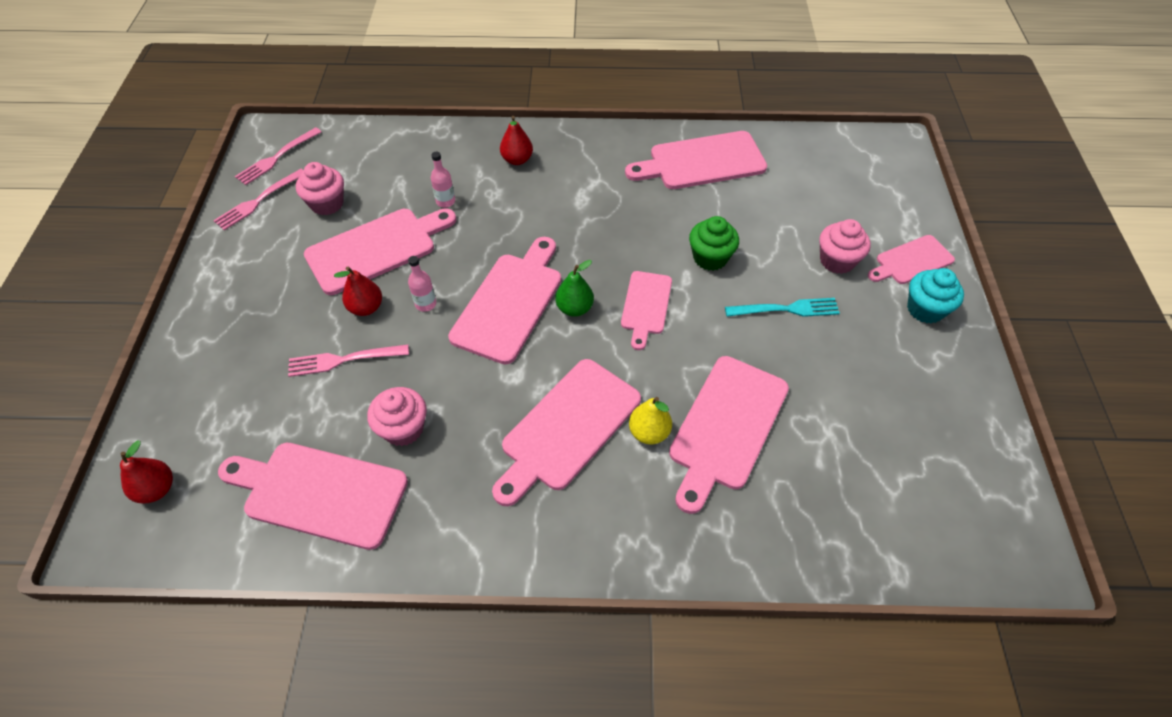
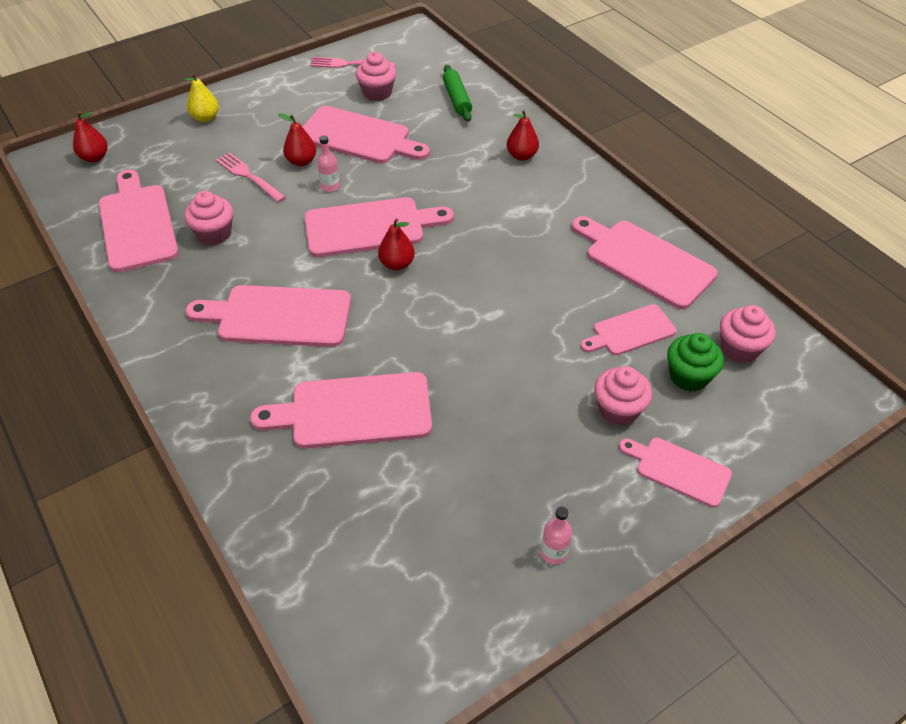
camera: 55 degrees right, 5 degrees down
(277, 158) = (396, 49): pink fork -> none
(399, 158) = (457, 99): none -> green rolling pin
(445, 201) = (437, 144): pink bottle -> pink bottle (554, 552)
(574, 308) = (397, 264): green pear -> red pear
(646, 306) = (438, 304): pink cutting board -> pink cutting board (630, 331)
(649, 432) = (310, 365): yellow pear -> yellow pear (205, 118)
(710, 258) = (531, 319): green cupcake -> green cupcake (688, 376)
(786, 309) = (520, 397): turquoise fork -> none
(824, 166) = (739, 348): none -> pink cupcake
(925, 309) = (622, 506): turquoise cupcake -> none

